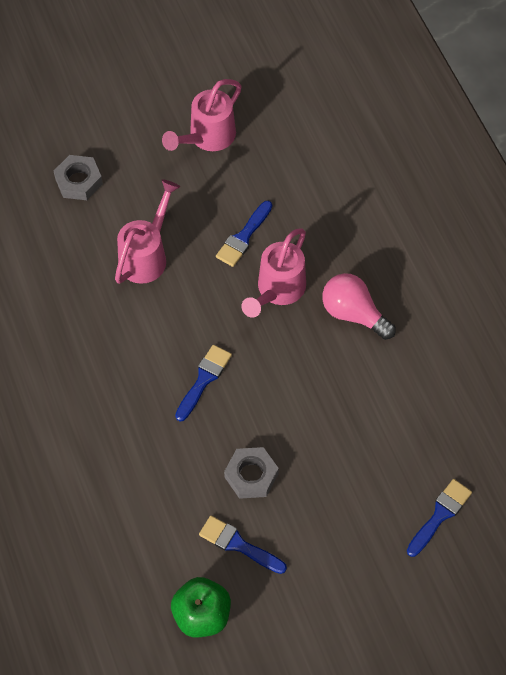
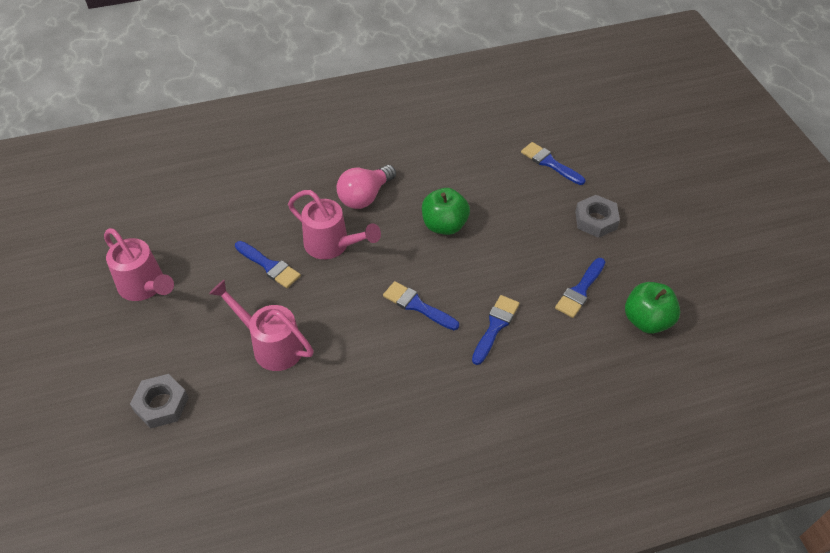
camera: 85 degrees left, 10 degrees down
(182, 457) = (495, 326): none -> blue brush
(251, 475) = (515, 277): grey nut -> grey nut (596, 220)
(319, 399) = (444, 225): none -> green apple

